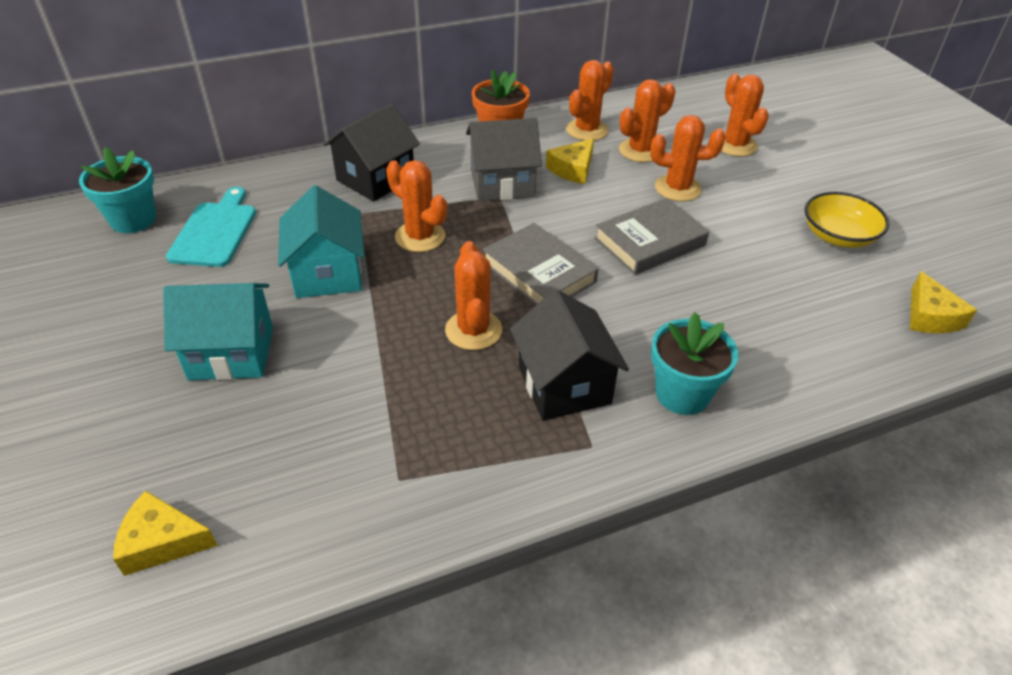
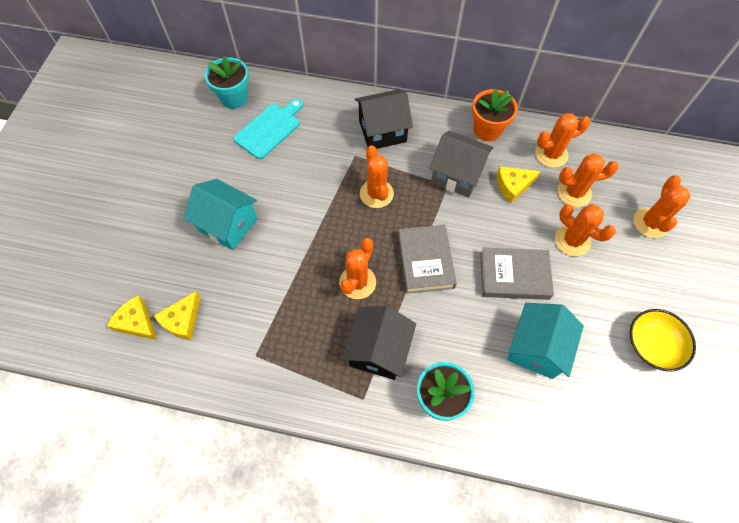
camera: 35 degrees right, 20 degrees up
(328, 273) = (308, 194): turquoise house -> turquoise house (536, 348)
(930, 316) = (655, 446): yellow cheese -> yellow cheese (182, 320)

